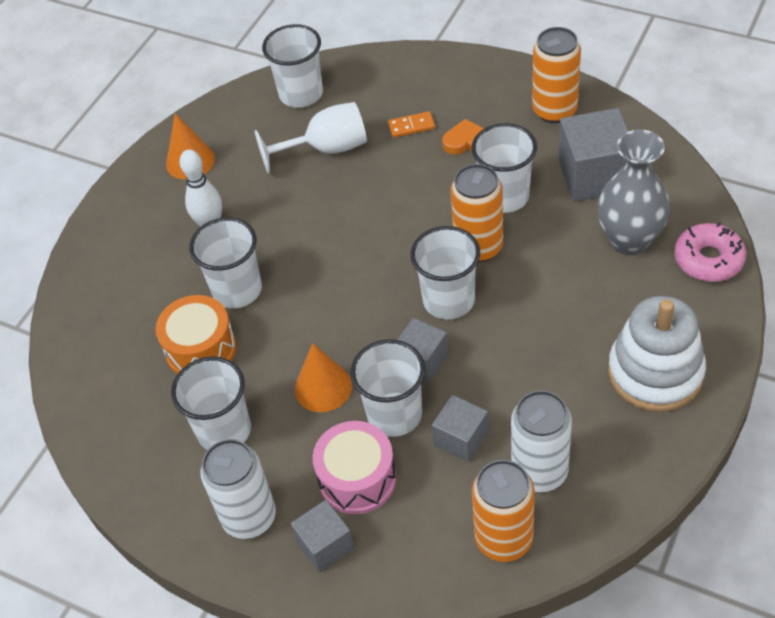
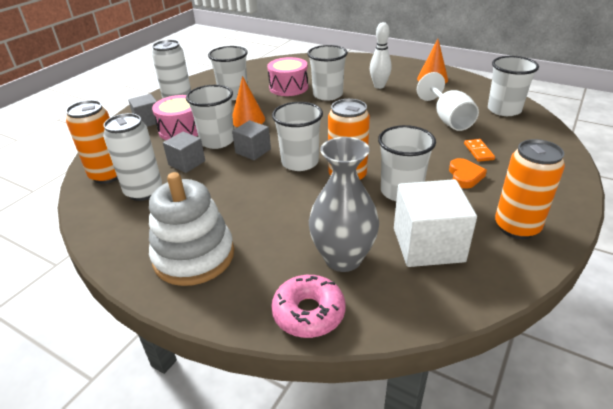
camera: 90 degrees right, 15 degrees down
(201, 349) = (288, 87): orange drum -> pink drum
(594, 175) = (428, 244): grey cube -> white cube

